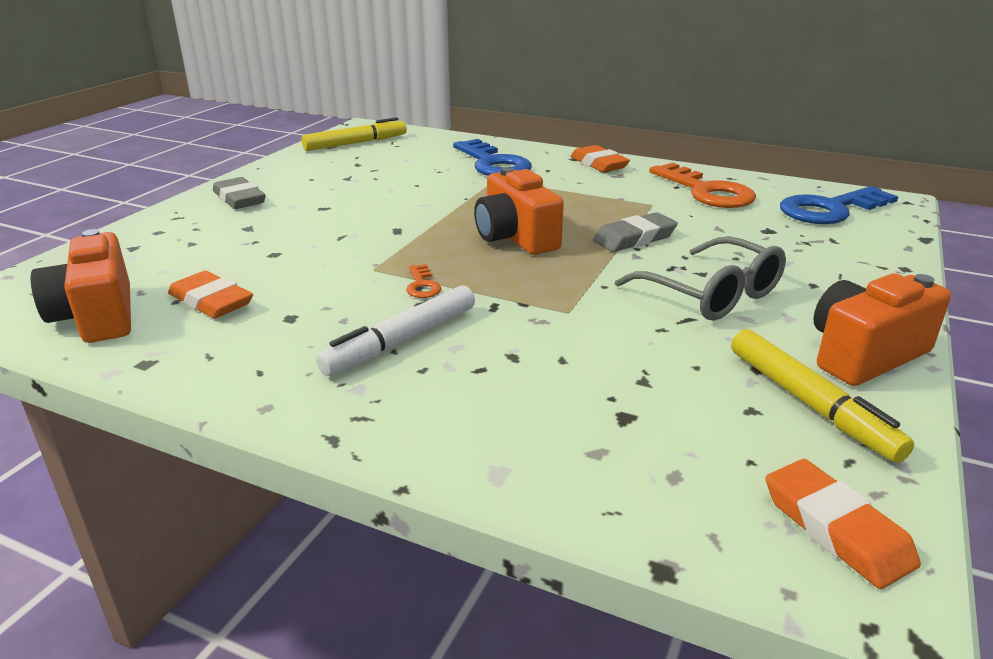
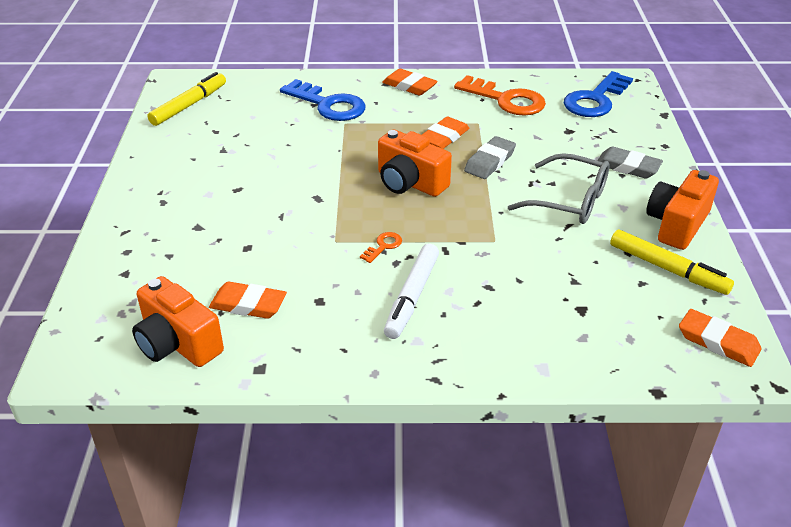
camera: 25 degrees left, 10 degrees up
(239, 198) = (156, 197): grey eraser -> grey eraser (627, 167)
(422, 285) = (383, 246): orange key -> orange key turned 105 degrees counterclockwise
(597, 208) = (444, 137): none -> orange eraser

